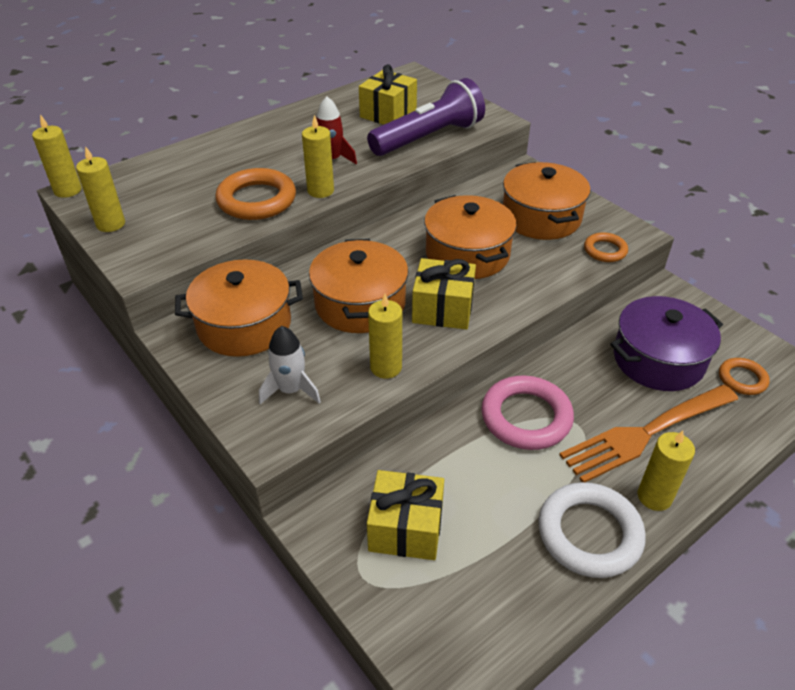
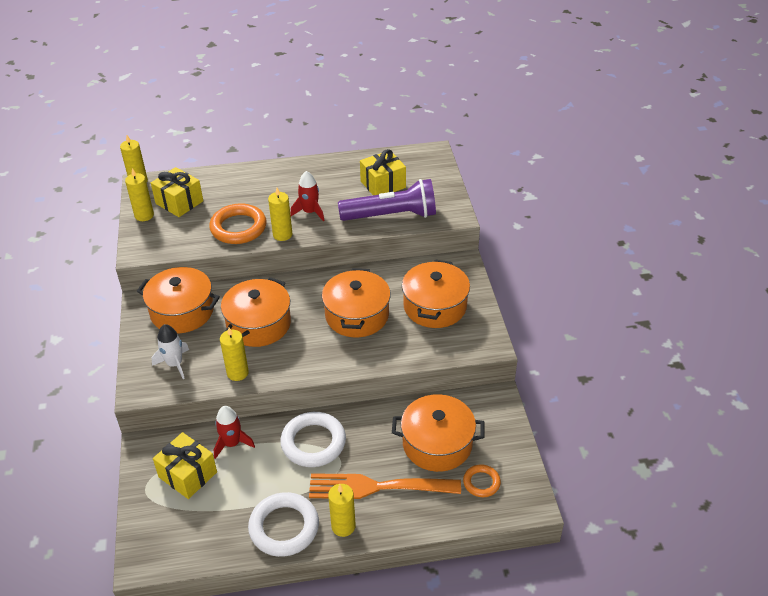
camera: 30 degrees right, 0 degrees up
(428, 462) = (232, 443): none -> red rocket
(443, 309) = (305, 348): yellow gift -> yellow gift (179, 202)
(526, 417) = (313, 442): pink ring -> white ring
(605, 250) = (454, 349): orange ring -> none
(658, 359) = (437, 444): purple pot -> orange pot

